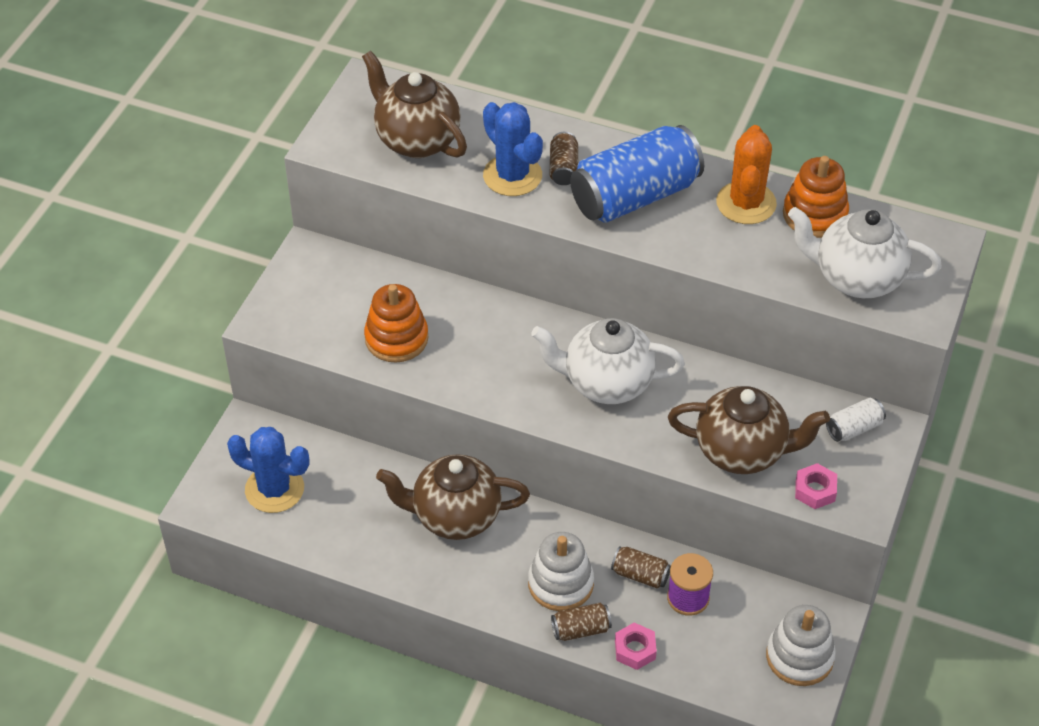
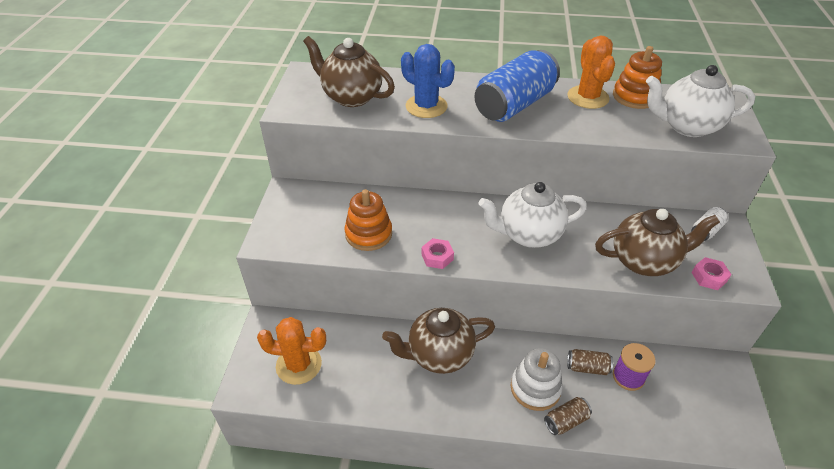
camera: 15 degrees left, 5 degrees down
(274, 489) = (299, 365): blue cactus -> orange cactus
(563, 168) = (458, 97): brown can -> none
(635, 650) = (612, 427): pink nut -> pink nut (437, 257)
(799, 657) = (727, 403): white stacking toy -> none

